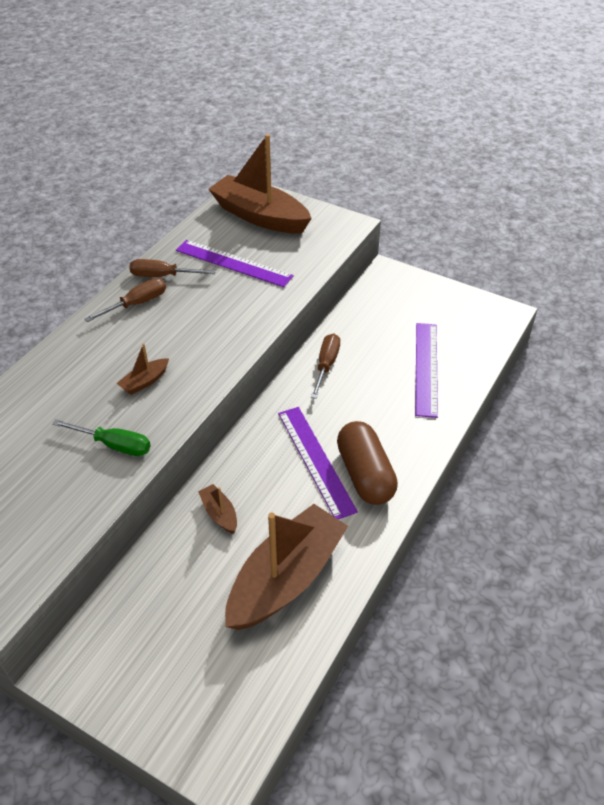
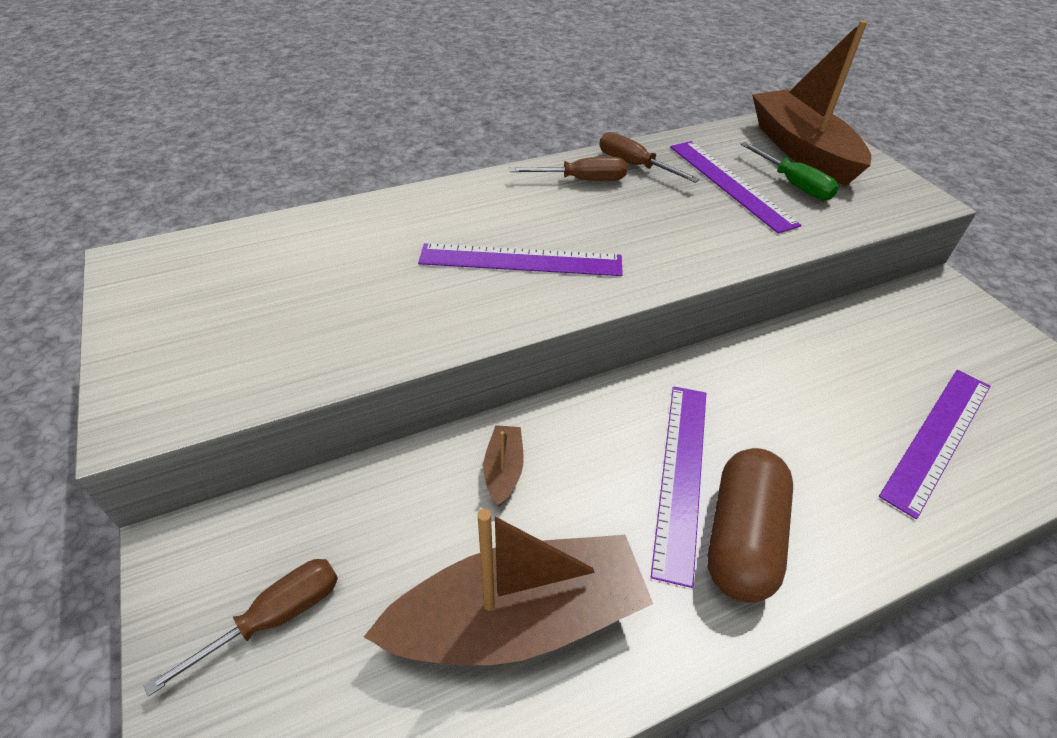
camera: 35 degrees right, 0 degrees up
(114, 445) = (425, 311): green screwdriver -> green screwdriver (794, 184)
(145, 381) = (521, 260): brown boat -> purple ruler
(326, 365) = (781, 361): brown screwdriver -> brown screwdriver (275, 617)

